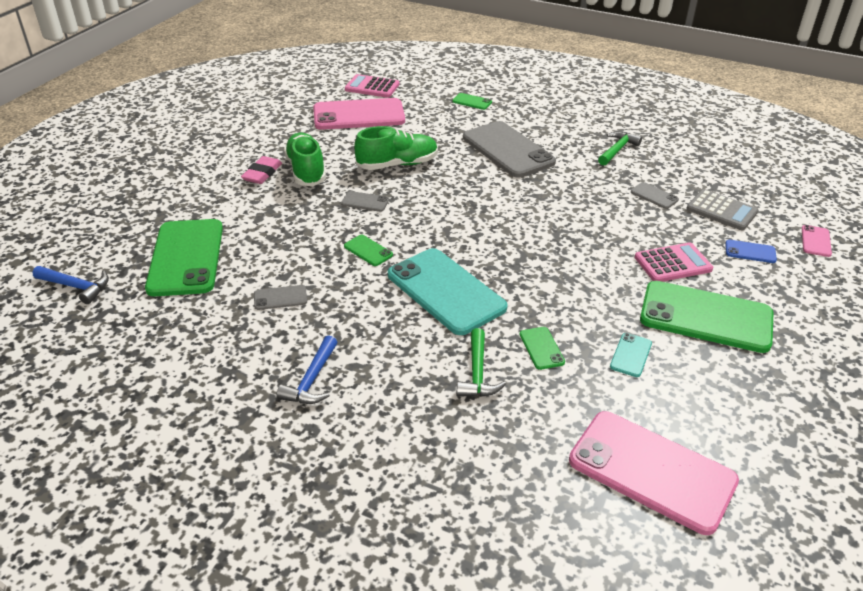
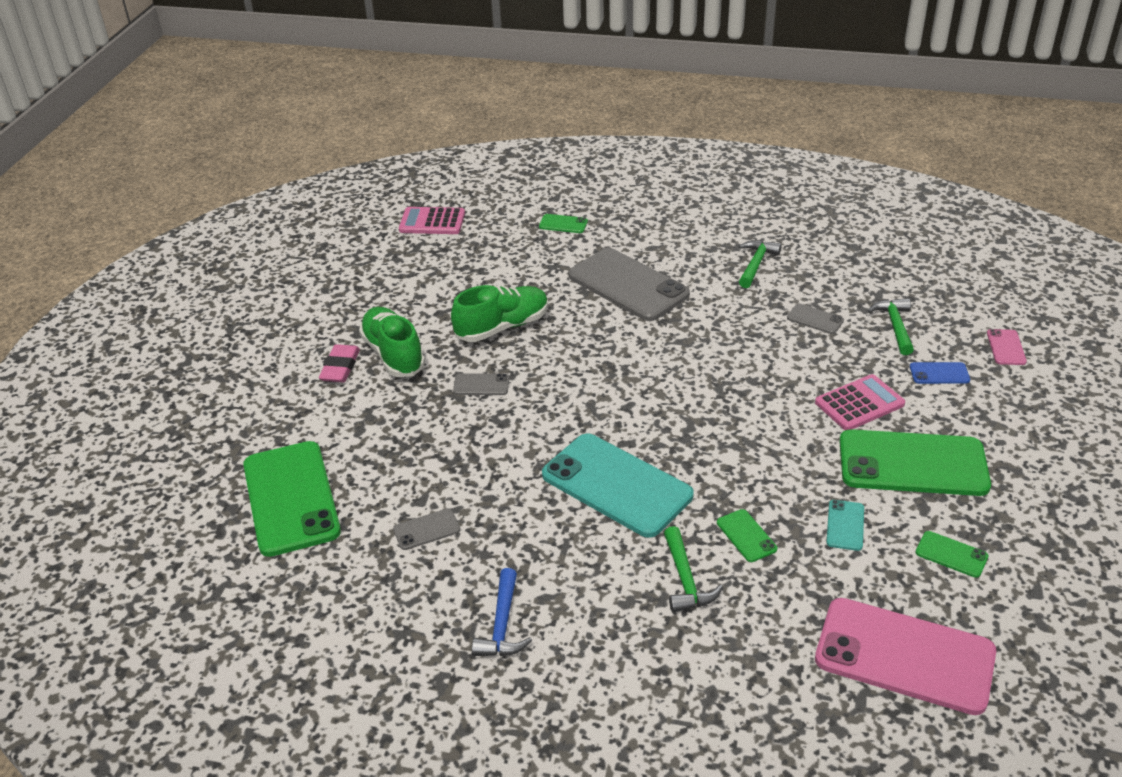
camera: 10 degrees left, 0 degrees up
(76, 287) = (171, 562): blue hammer -> none
(359, 115) = (430, 265): pink phone -> none
(368, 250) = (508, 449): green phone -> green phone (951, 554)
(721, 211) = (895, 326): grey calculator -> green hammer

